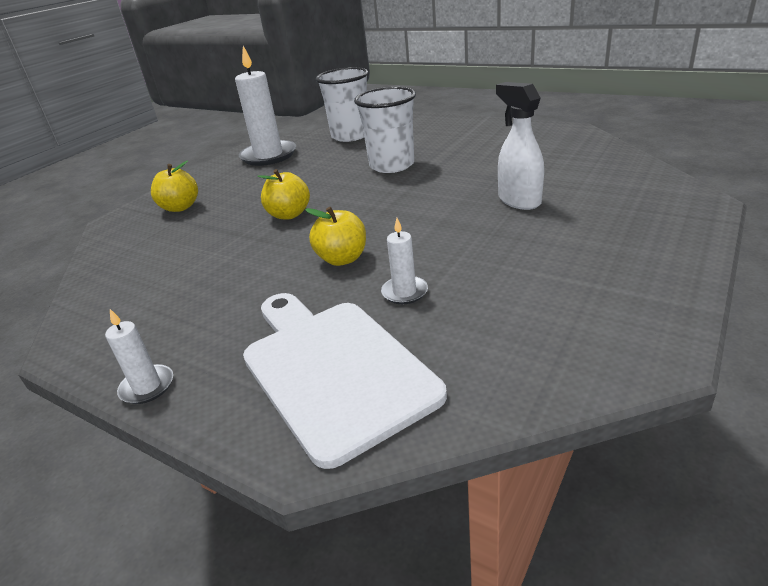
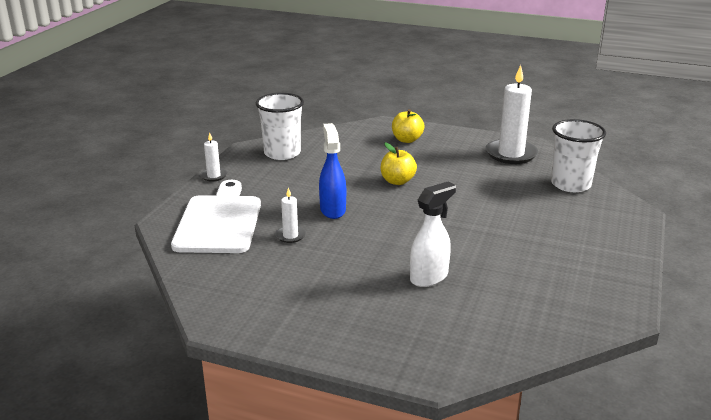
camera: 75 degrees right, 5 degrees down
(333, 369) = (219, 221): white cutting board -> white cutting board turned 45 degrees counterclockwise
(342, 259) = (332, 210): yellow apple -> blue spray bottle
(392, 165) = (498, 212): white cup -> white cup (282, 153)

